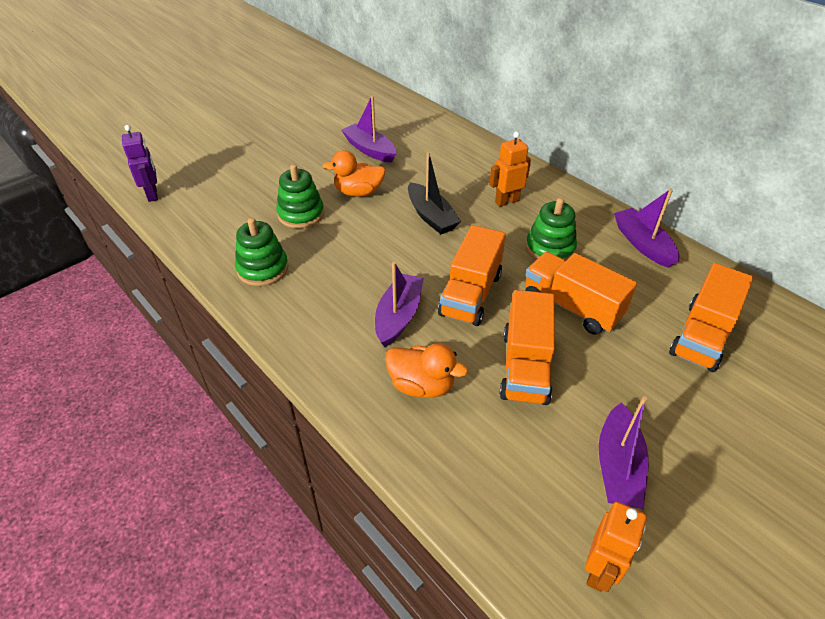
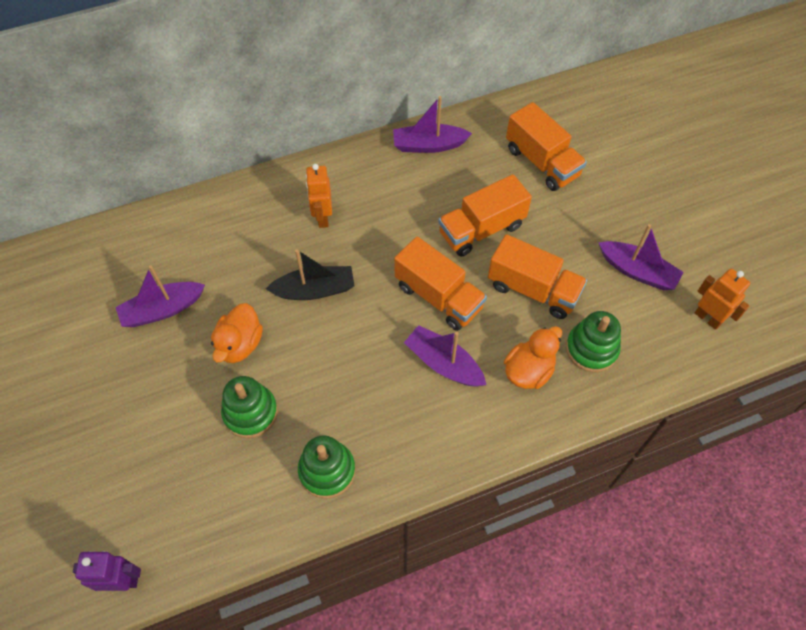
camera: 70 degrees left, 15 degrees up
(550, 248) = (405, 213): green stacking toy -> green stacking toy (591, 349)

